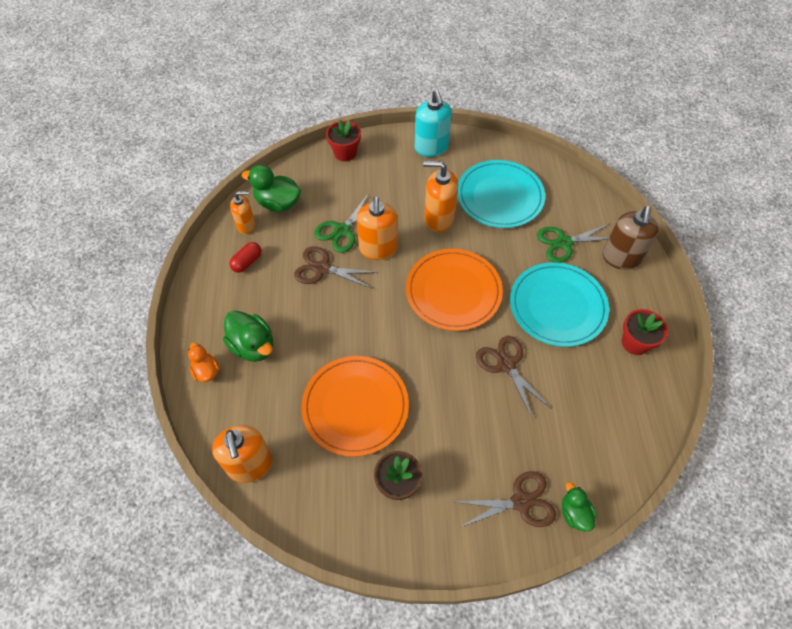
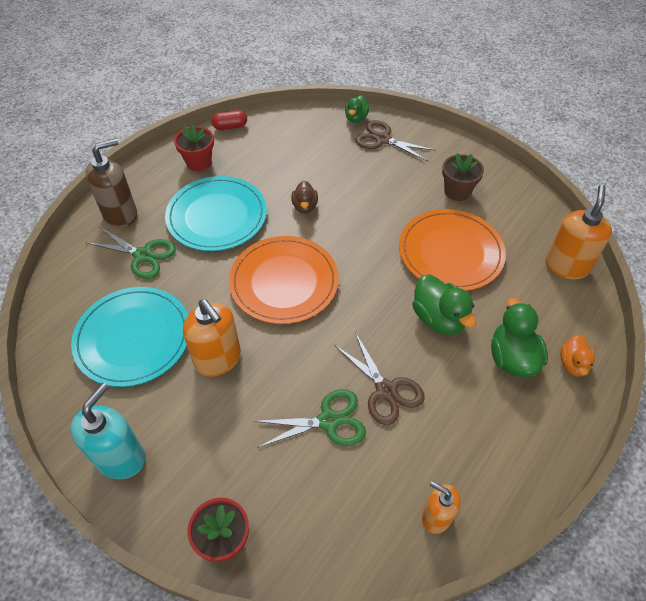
camera: 140 degrees left, 5 degrees down
(247, 262) = (465, 460): red capsule -> red capsule (230, 127)
(278, 203) = (374, 522): green duck -> green duck (439, 318)
(378, 249) = (311, 371): orange soap dispenser -> none
(506, 364) = (305, 206): brown scissors -> brown duck

